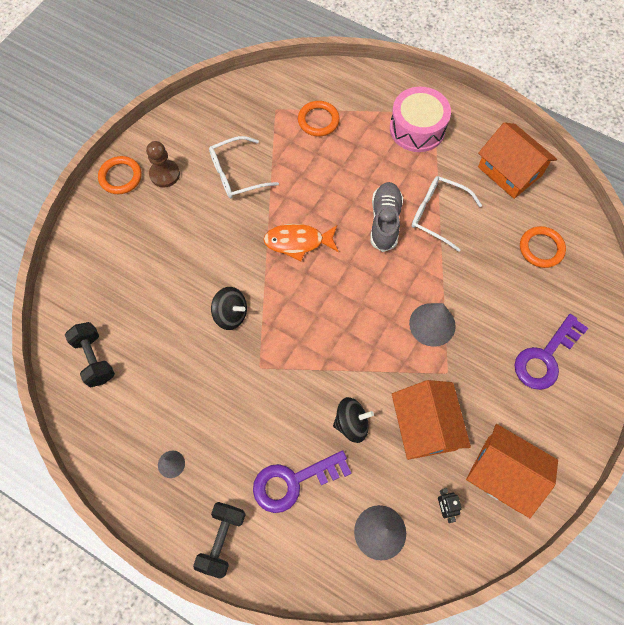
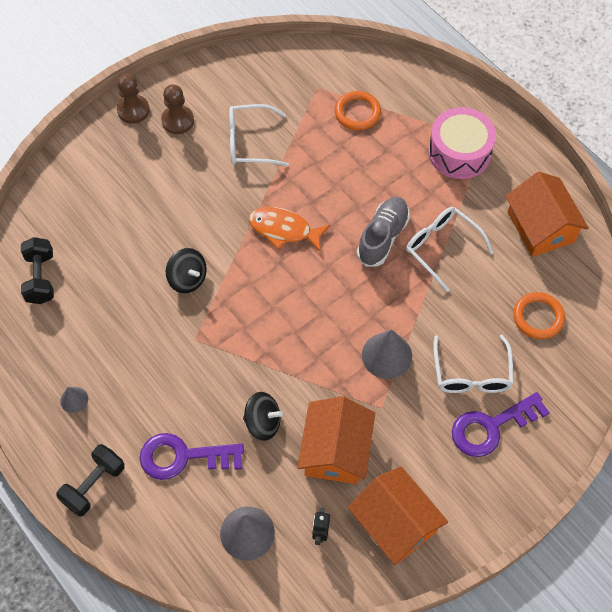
camera: 20 degrees right, 5 degrees down
(120, 177) = (133, 110): orange ring -> brown pawn
(509, 316) = (471, 374): none -> white glasses

